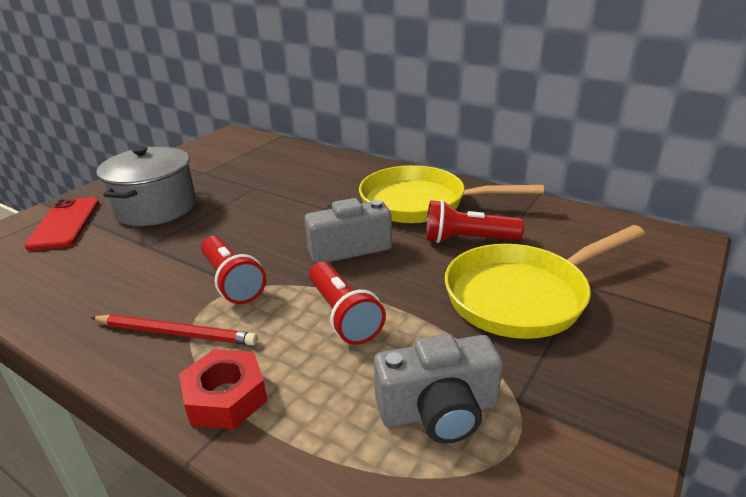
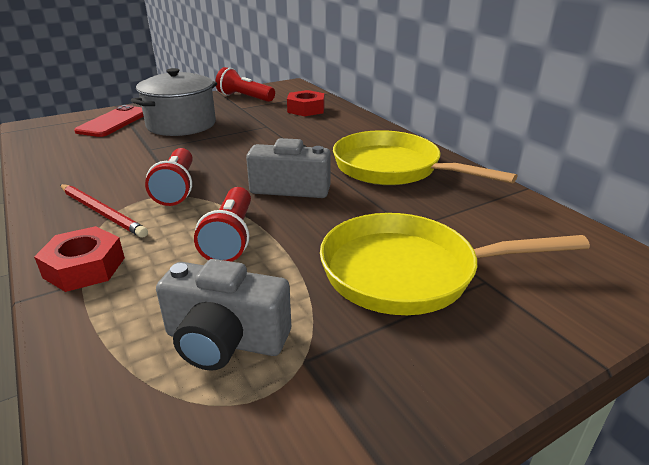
camera: 25 degrees right, 0 degrees up
(277, 159) = (306, 109): none -> red nut
(467, 240) = (405, 209): red flashlight -> red flashlight (245, 98)

